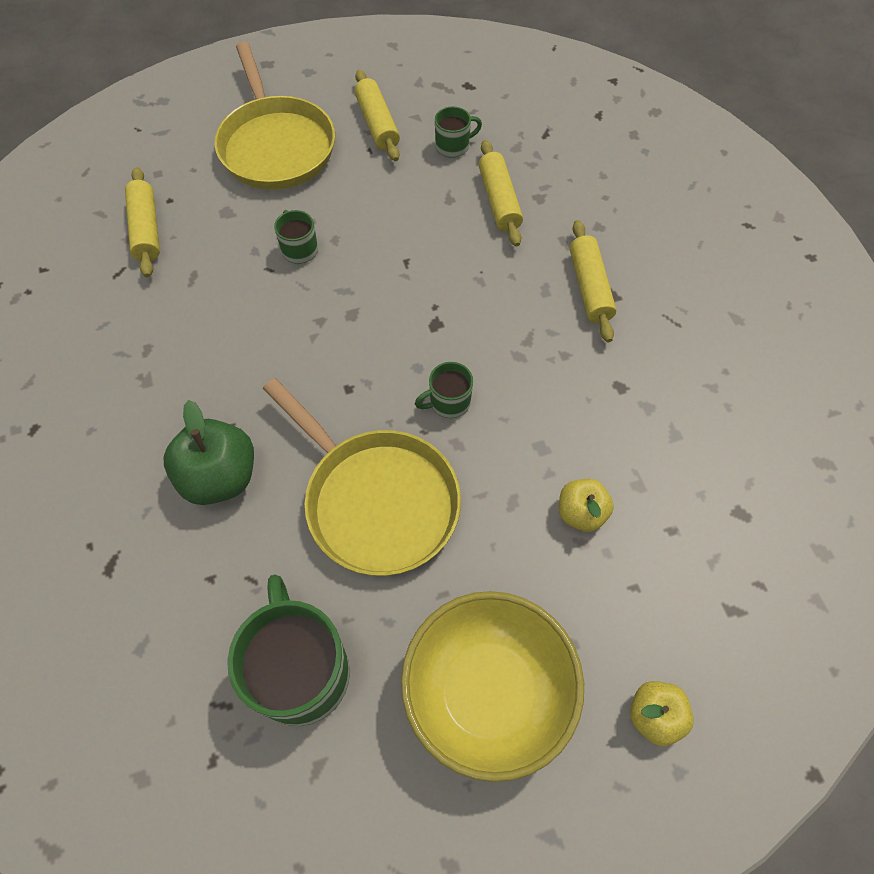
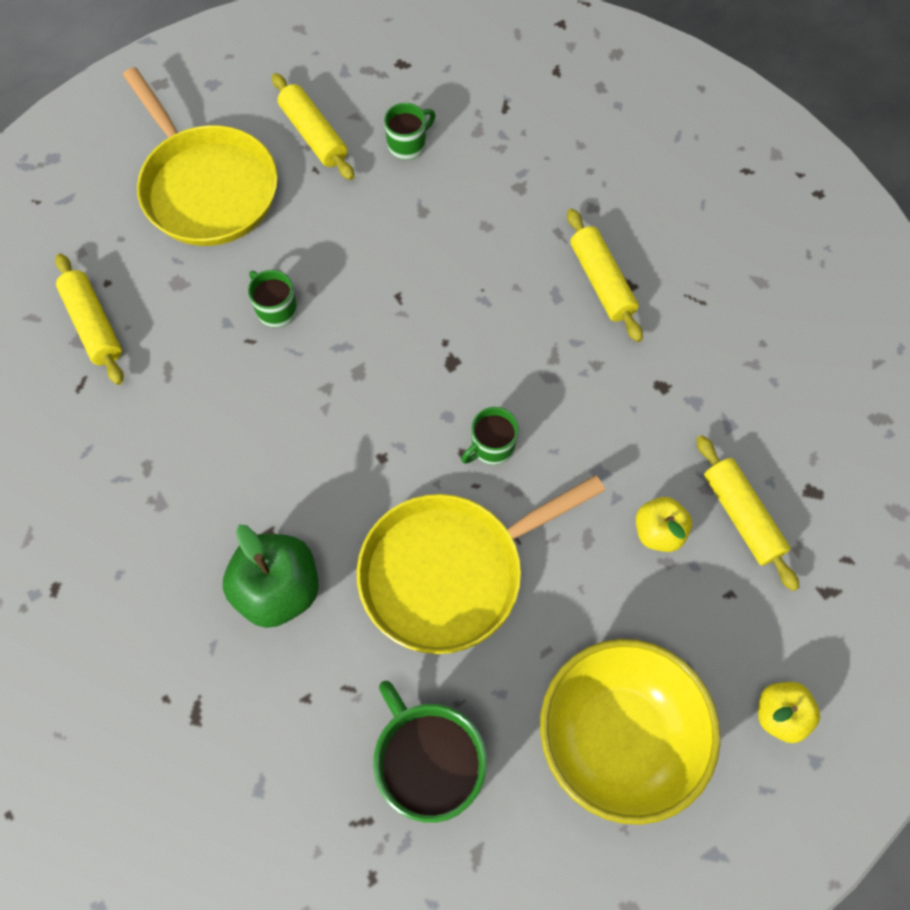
camera: 15 degrees left, 5 degrees up
(376, 500) = (449, 572): yellow pan -> yellow pan turned 120 degrees clockwise
(499, 201) = (477, 201): yellow rolling pin -> yellow rolling pin (742, 516)

